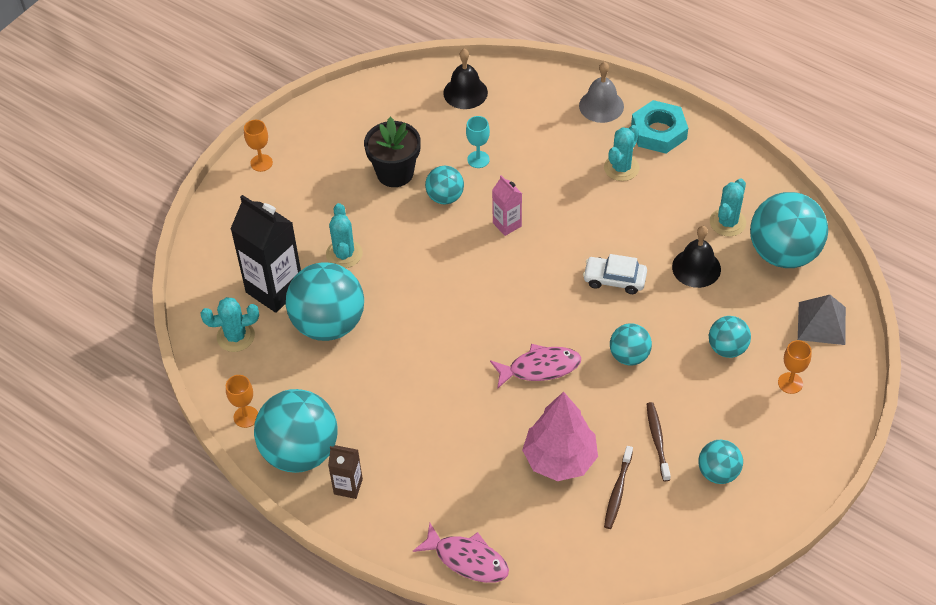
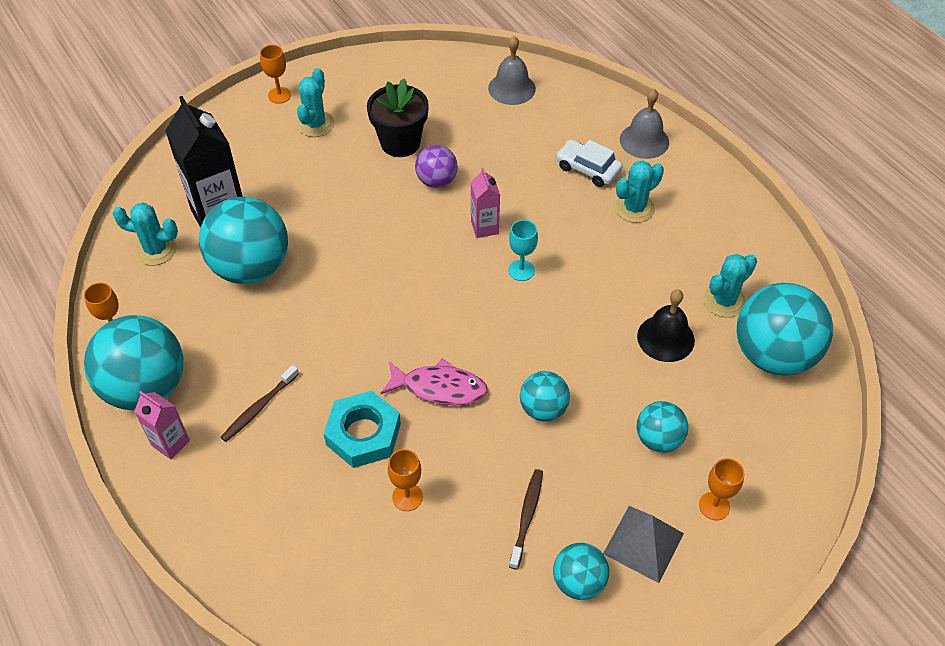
camera: 20 degrees right, 0 degrees up
(344, 254) = (306, 204): turquoise cactus -> turquoise cactus (315, 124)
(348, 486) = (170, 443): brown carton -> pink carton
(445, 197) = (436, 181): turquoise ball -> purple ball
(465, 92) = (511, 88): black bell -> grey bell
(467, 559) = (245, 574): pink fish -> none
(478, 159) = (490, 155): turquoise goblet -> turquoise goblet (521, 270)
(560, 459) = (407, 497): pink tree -> orange goblet
(614, 279) = (569, 320): white car -> white car (588, 169)
(618, 491) = (452, 559): brown toothbrush -> brown toothbrush (259, 407)
(658, 132) = (693, 184): turquoise nut -> turquoise nut (363, 434)
(821, 323) = (783, 449): grey pyramid -> grey pyramid (643, 543)

